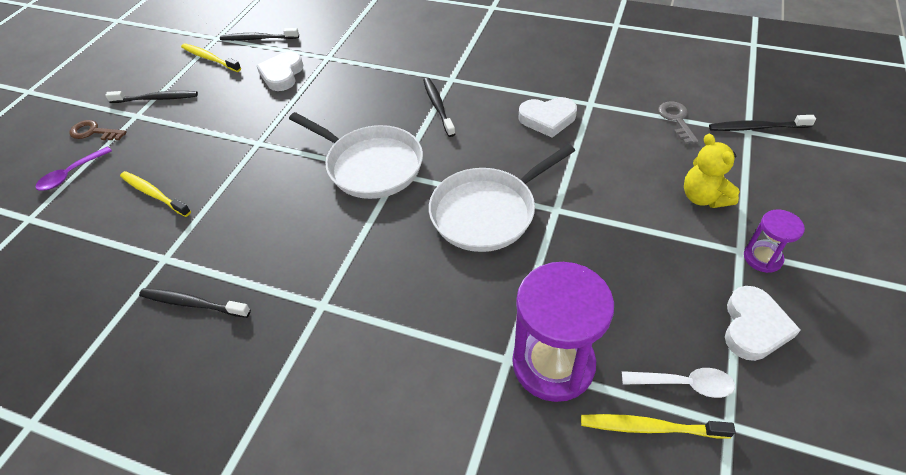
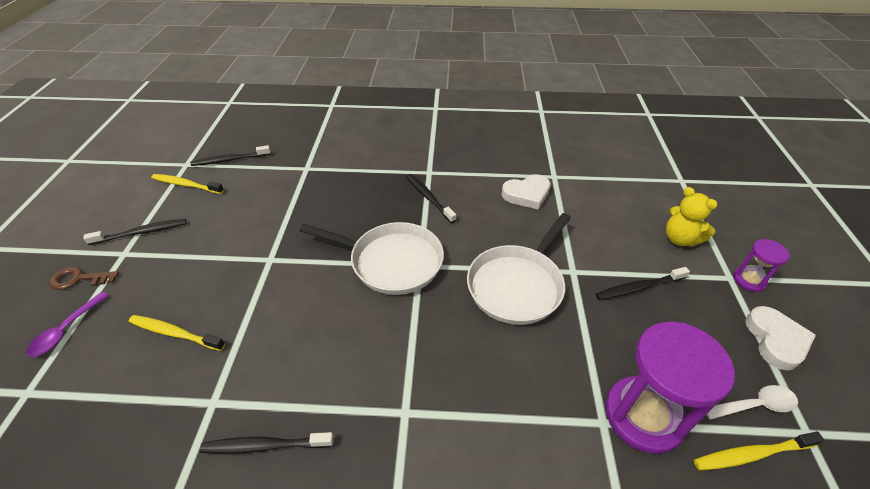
camera: 20 degrees left, 5 degrees down
(282, 74) = (268, 190): white heart -> none
(676, 120) = (626, 179): grey key -> none
(756, 127) = (686, 177): black toothbrush -> black toothbrush (638, 287)

